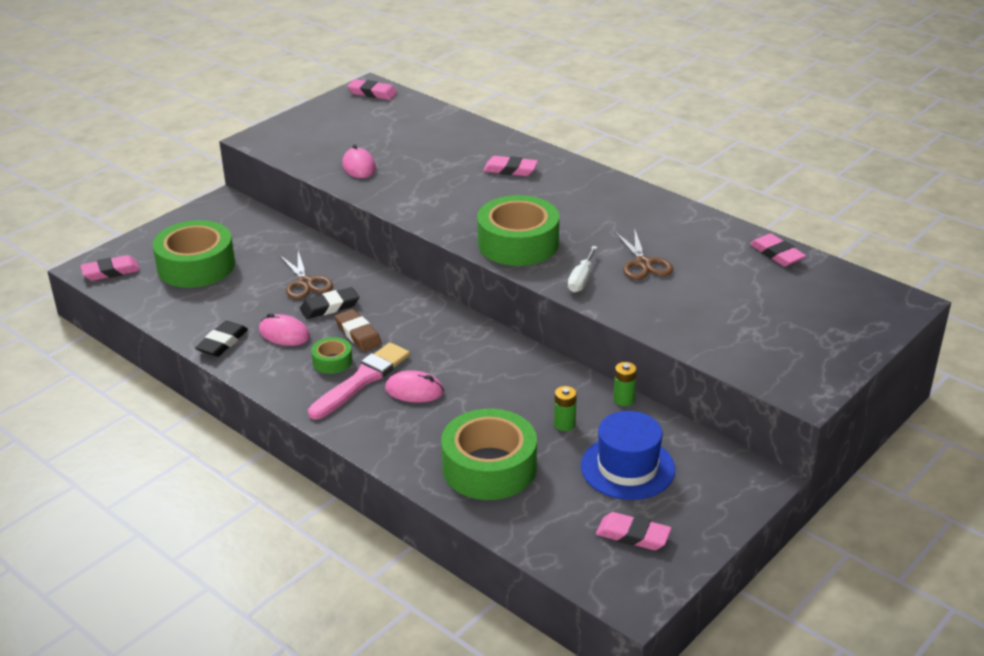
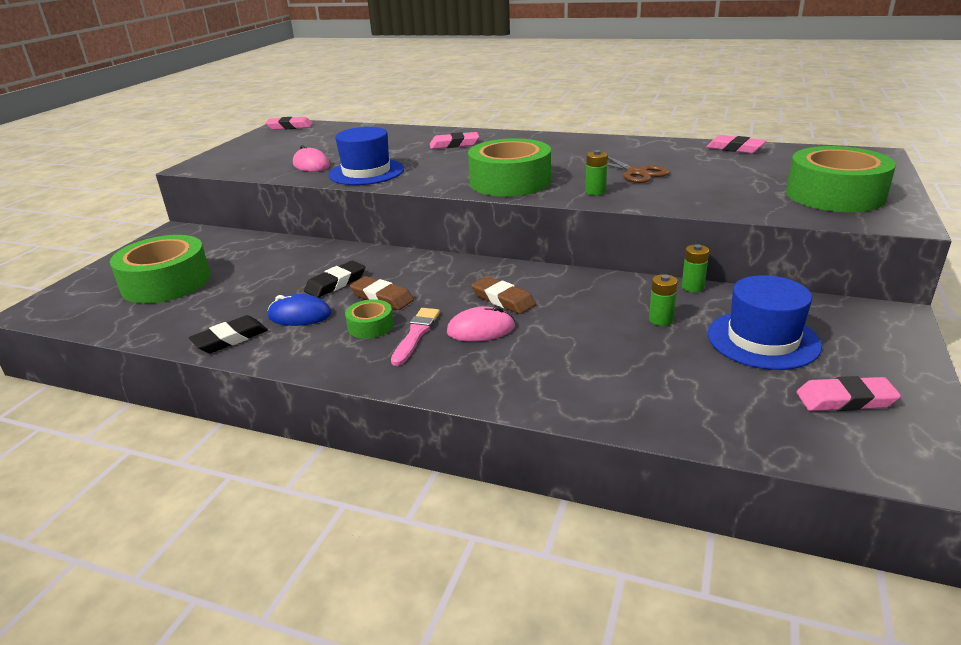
camera: 20 degrees left, 5 degrees down
(111, 271) = (63, 307): pink eraser -> none
(222, 342) = (230, 339): black eraser -> black eraser turned 45 degrees clockwise
(284, 334) = (299, 315): pink mouse -> blue mouse
(305, 283) = (297, 271): brown scissors -> none
(362, 380) = (416, 334): pink brush -> pink brush, size x0.65
(401, 192) = (366, 172): none -> blue hat
(454, 365) = (503, 299): none -> brown eraser
(489, 467) = (626, 377): green tape -> green tape (834, 195)
(581, 279) = (595, 192): white screwdriver -> green battery

